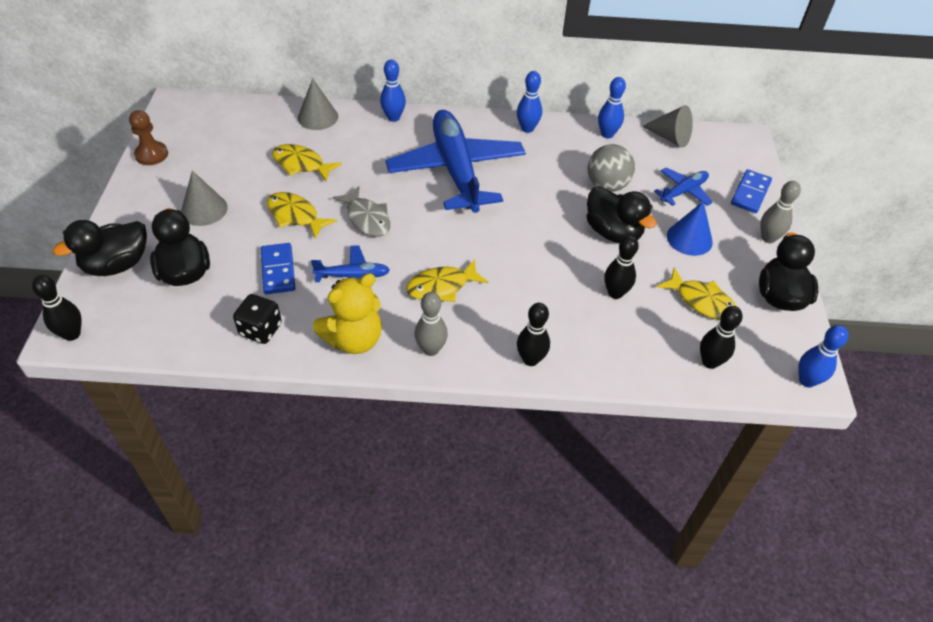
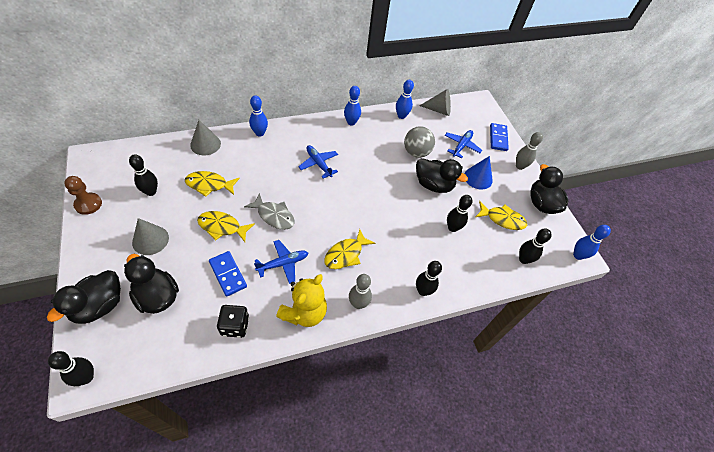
camera: 25 degrees left, 5 degrees up
(228, 157) = (151, 192): none -> black bowling pin
(456, 170) = (318, 164): blue plane -> blue plane, size x0.45

